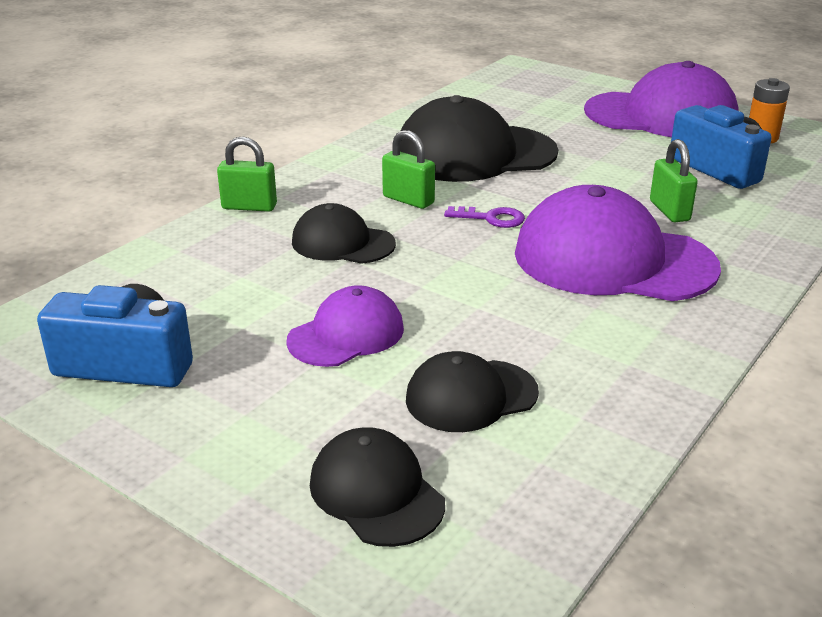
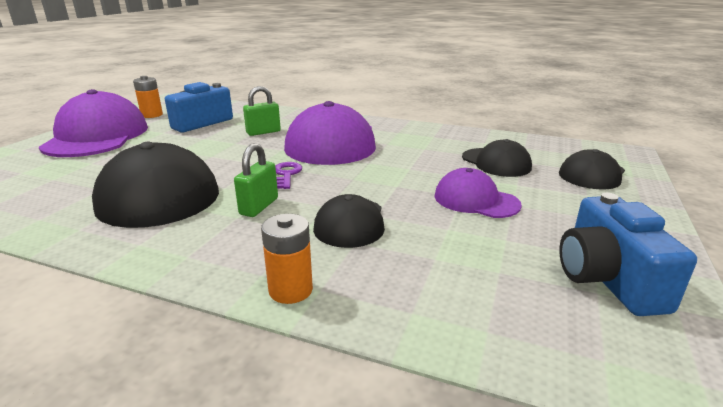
camera: 105 degrees left, 5 degrees down
(249, 207) = (290, 290): green padlock -> orange battery

